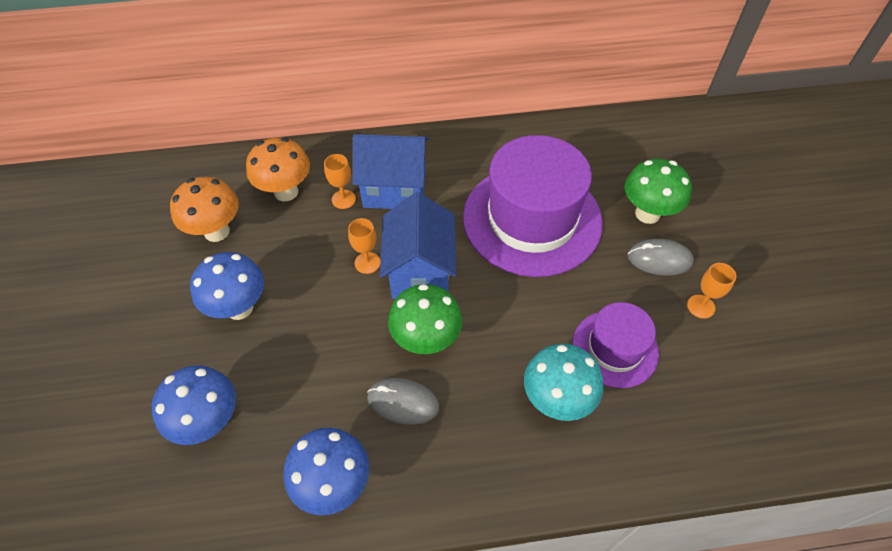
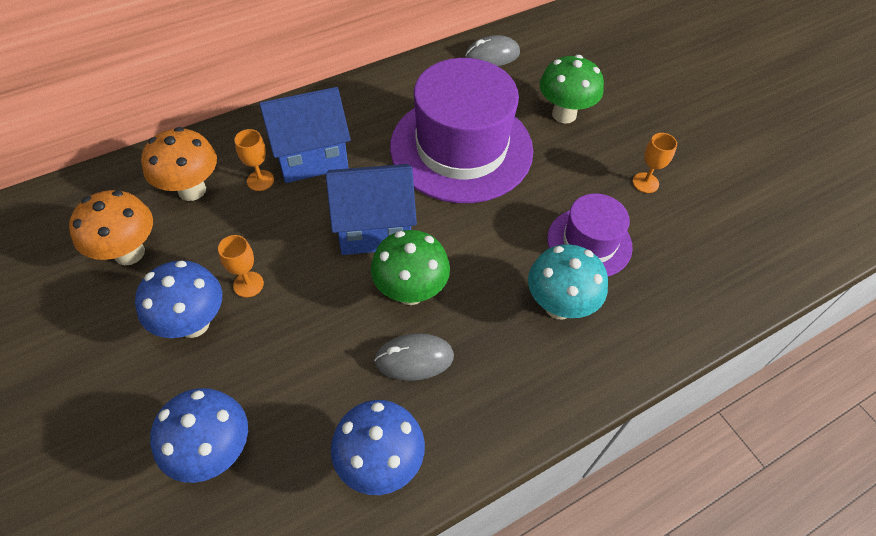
camera: 25 degrees left, 0 degrees up
(367, 263) = (315, 236): orange goblet -> orange goblet (248, 284)
(420, 271) = (374, 228): blue house -> blue house turned 75 degrees counterclockwise
(659, 259) = (592, 152): grey mouse -> grey mouse (492, 55)

